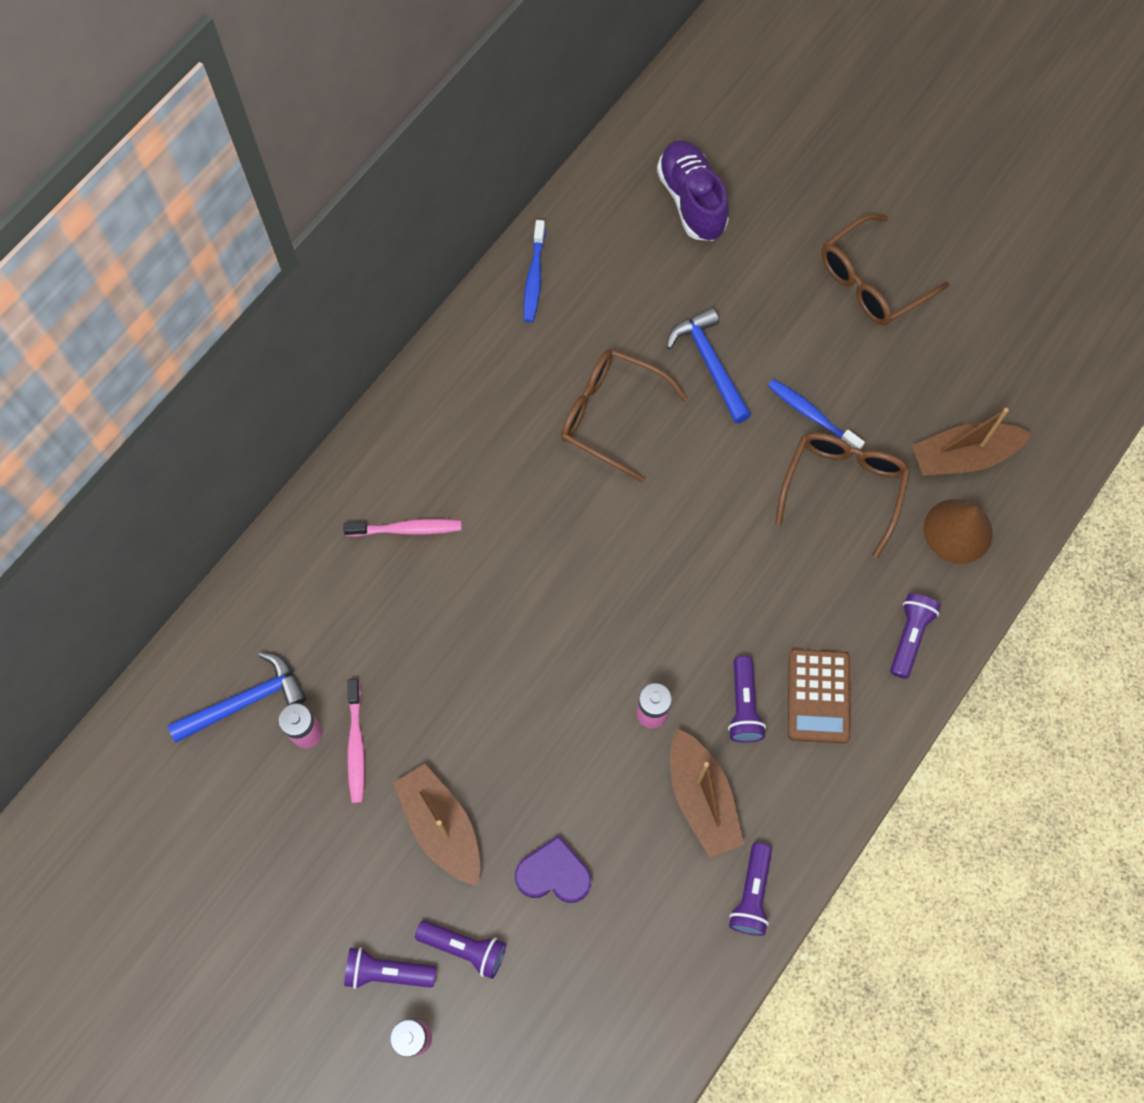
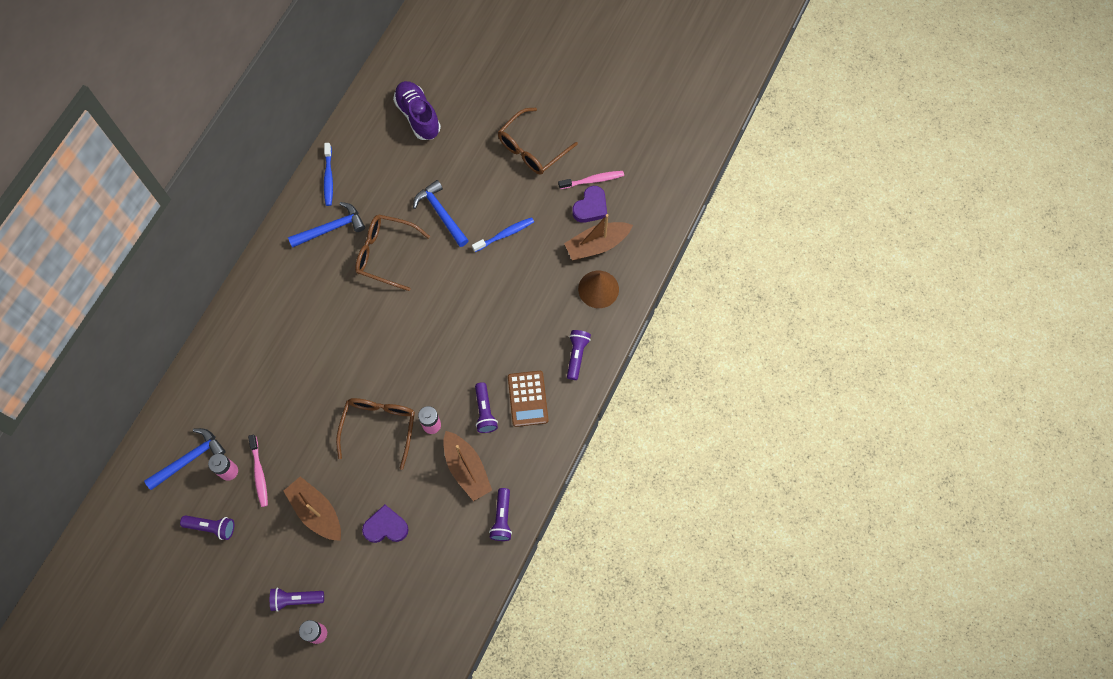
camera: 10 degrees left, 0 degrees up
(407, 529) = (272, 341): pink toothbrush -> pink toothbrush (593, 180)
(464, 948) = (339, 578): purple flashlight -> purple flashlight (211, 527)
(527, 359) = (331, 228): none -> blue hammer
(811, 415) = (505, 234): blue toothbrush -> blue toothbrush turned 120 degrees clockwise
(843, 487) = (528, 274): brown glasses -> brown glasses (379, 427)
(959, 393) = (591, 207): none -> purple heart

